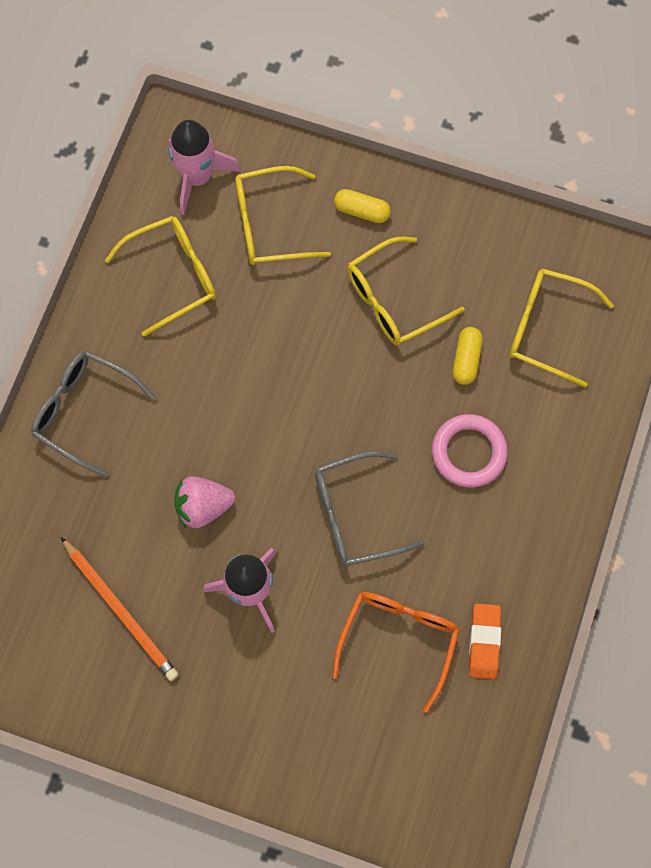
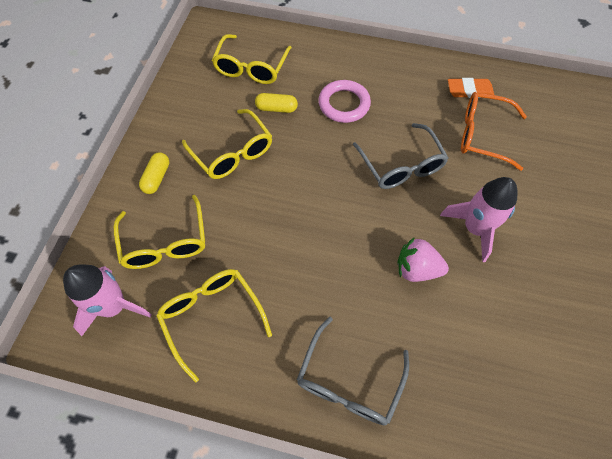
camera: 95 degrees left, 10 degrees down
(121, 611) = (519, 324): orange pencil -> none
(203, 506) = (416, 269): pink strawberry -> pink strawberry turned 120 degrees clockwise

